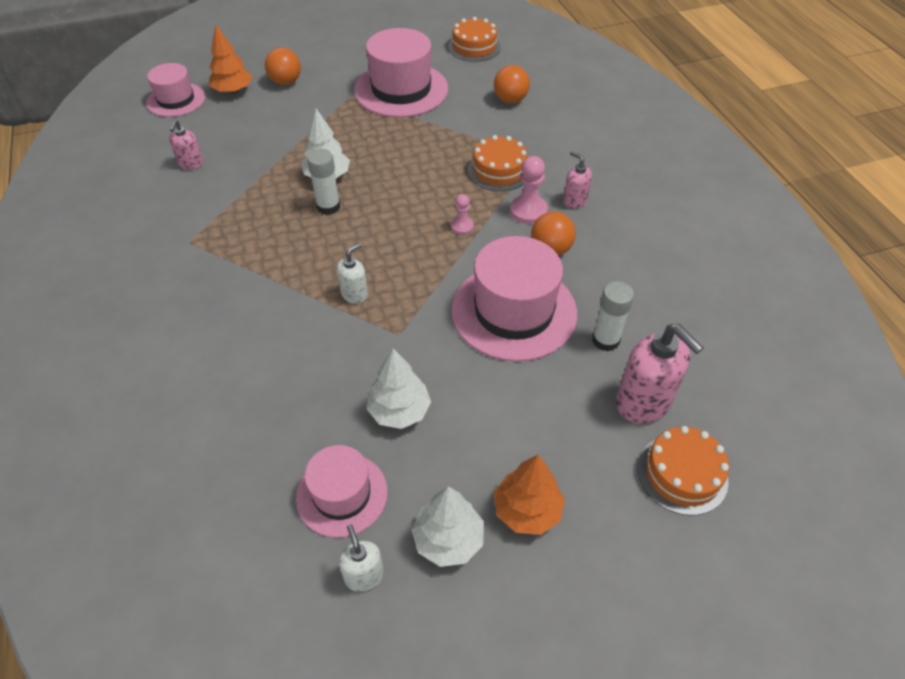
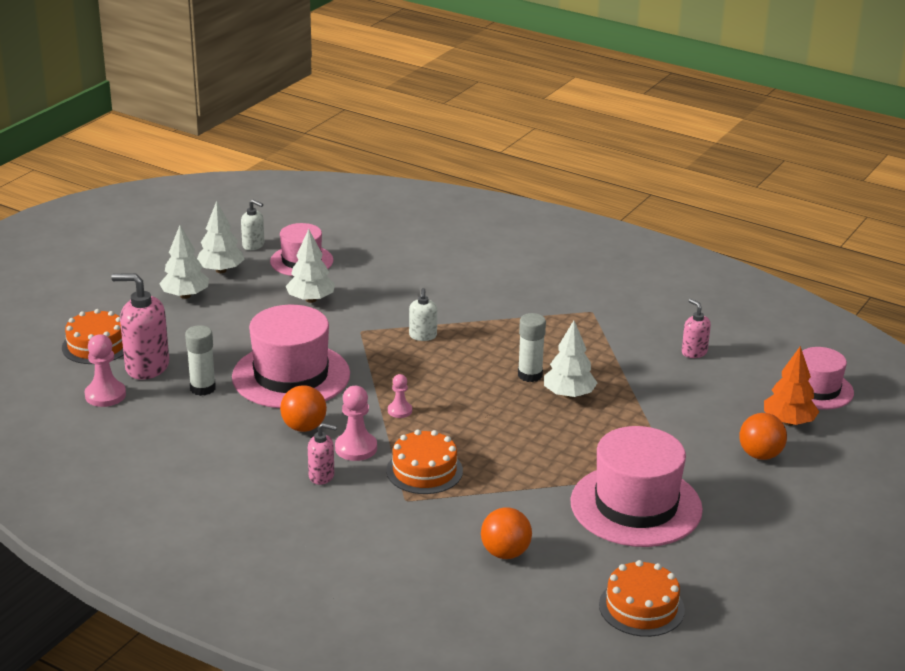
camera: 140 degrees right, 20 degrees down
(527, 510) = (185, 295): orange tree -> white tree
(706, 384) = (105, 395): none -> pink pawn

